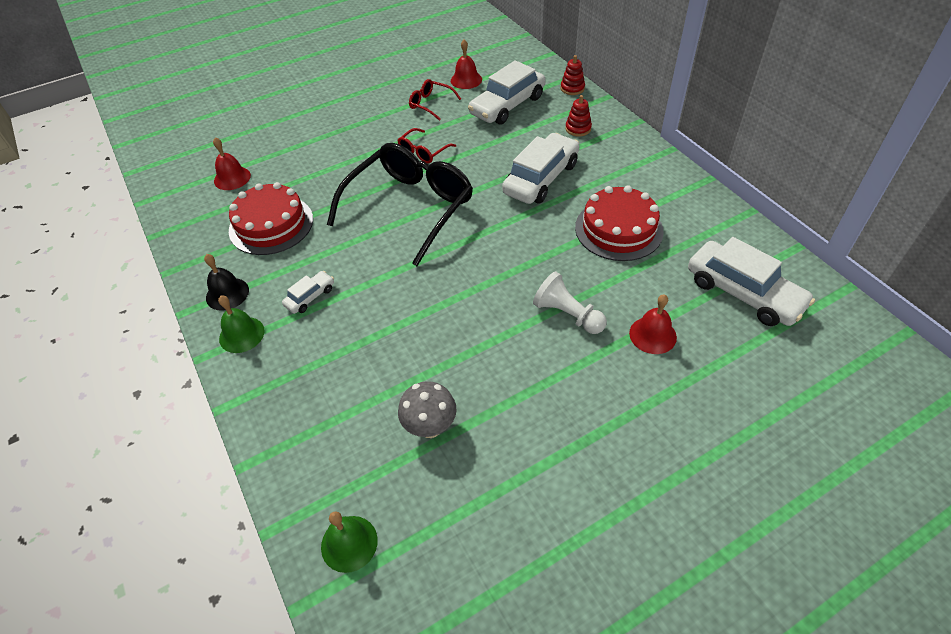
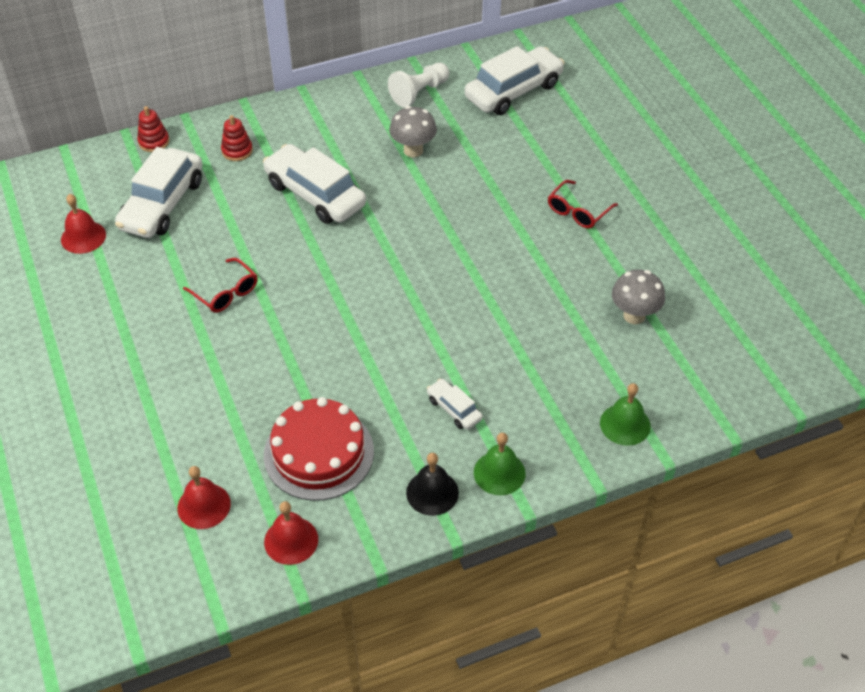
camera: 85 degrees left, 0 degrees up
(349, 543) = (744, 377): green bell -> green bell (625, 424)
(410, 207) = (329, 312): black glasses -> none
(430, 104) = (123, 278): red glasses -> red glasses (578, 211)
(507, 105) = (162, 204): white car -> white car turned 60 degrees clockwise
(567, 314) = (518, 205): white pawn -> white pawn (419, 93)
(618, 229) = (413, 150): red cake -> grey mushroom
(652, 335) = (551, 155): red bell -> red bell (291, 540)

